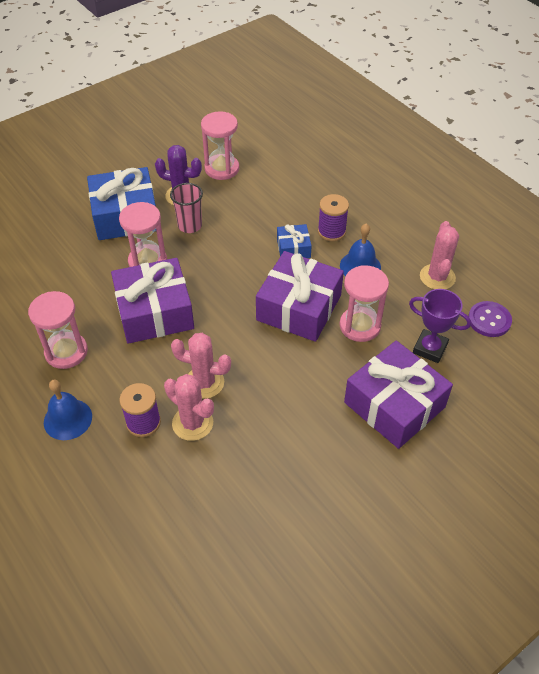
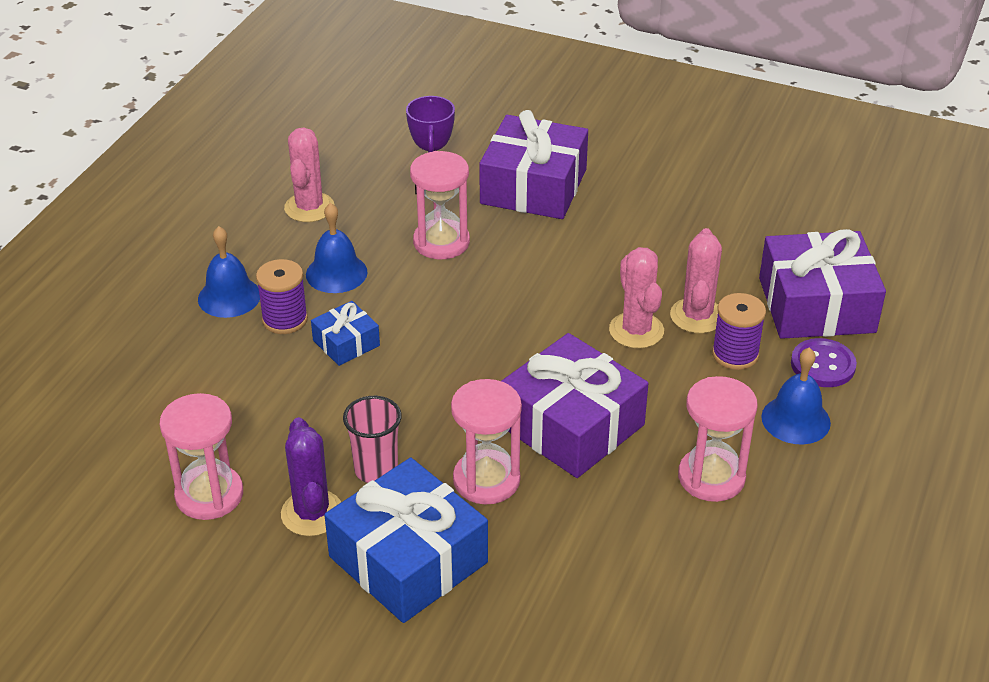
camera: 120 degrees left, 10 degrees down
(299, 308) = (452, 299): purple gift -> purple gift (816, 305)
(367, 217) = (229, 297): none -> blue bell
(437, 277) = (309, 207): pink cactus -> pink cactus turned 60 degrees counterclockwise
(489, 320) = (353, 155): purple button -> purple button (823, 365)

